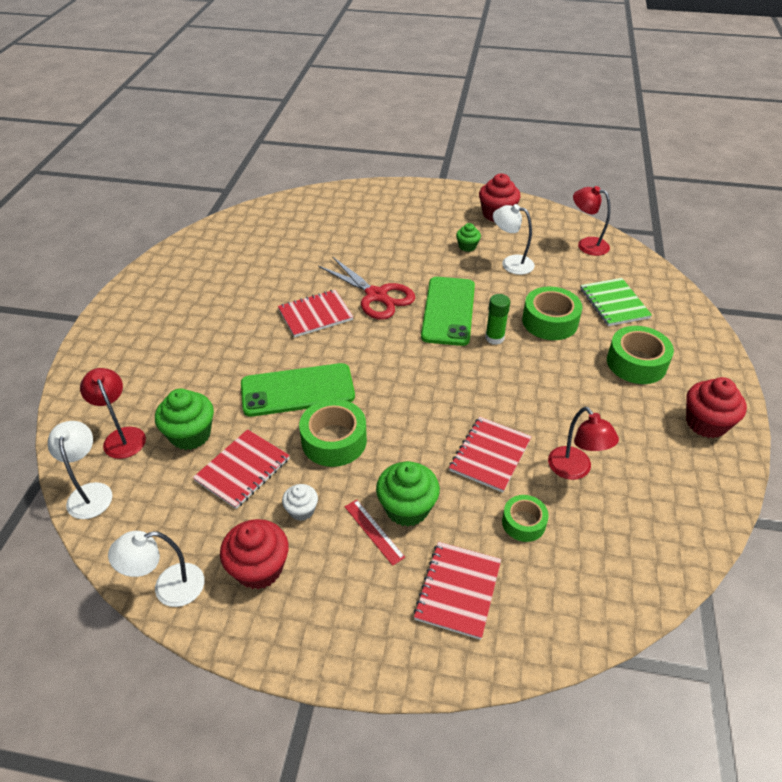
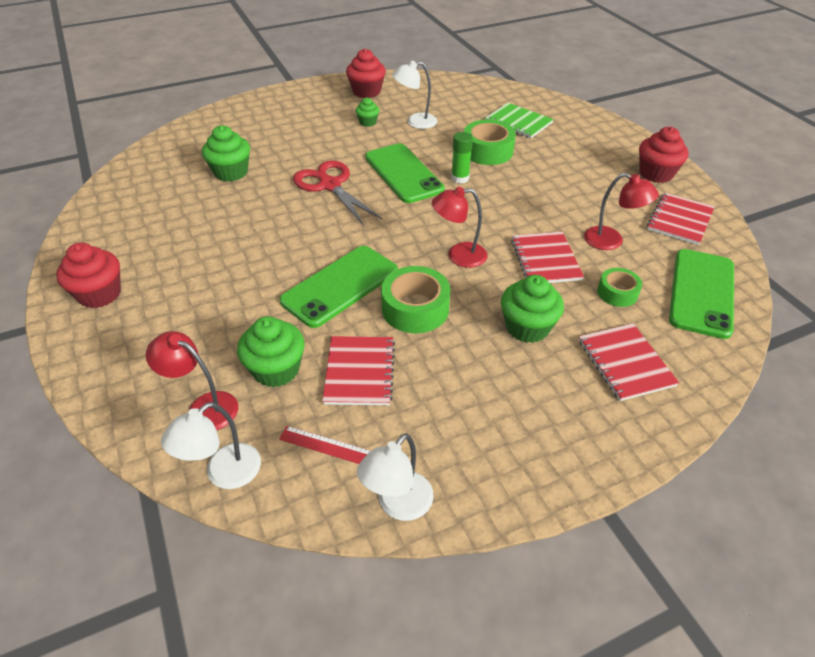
camera: 35 degrees left, 0 degrees up
(90, 492) = (224, 474): white lamp -> white lamp turned 90 degrees counterclockwise
(259, 568) = (461, 439): red cupcake -> red cupcake (99, 294)
(301, 510) = (447, 375): white cupcake -> none
(312, 250) = (231, 172): none -> green cupcake
(315, 315) = (291, 221): red notebook -> red notebook (680, 220)
(374, 531) = (521, 357): red ruler -> red ruler (325, 445)
(376, 295) = (330, 185): red scissors -> red scissors turned 135 degrees counterclockwise
(586, 244) = (457, 90): red lamp -> red lamp (458, 256)
(611, 570) = (702, 293): none -> green phone
(636, 363) = (574, 155): green tape -> none

